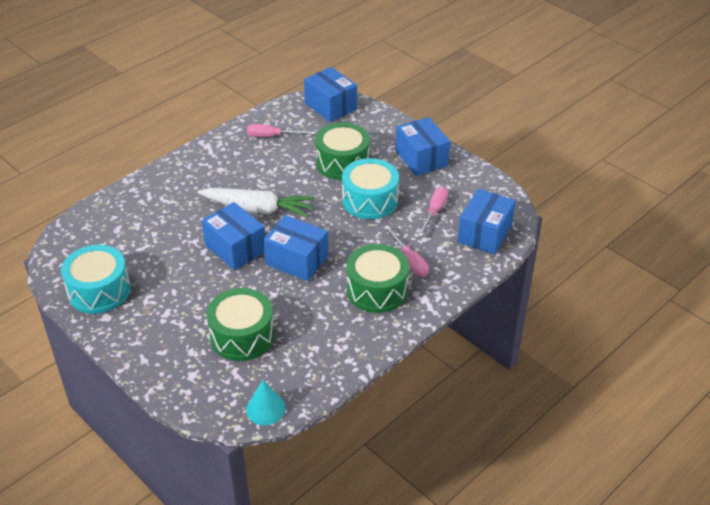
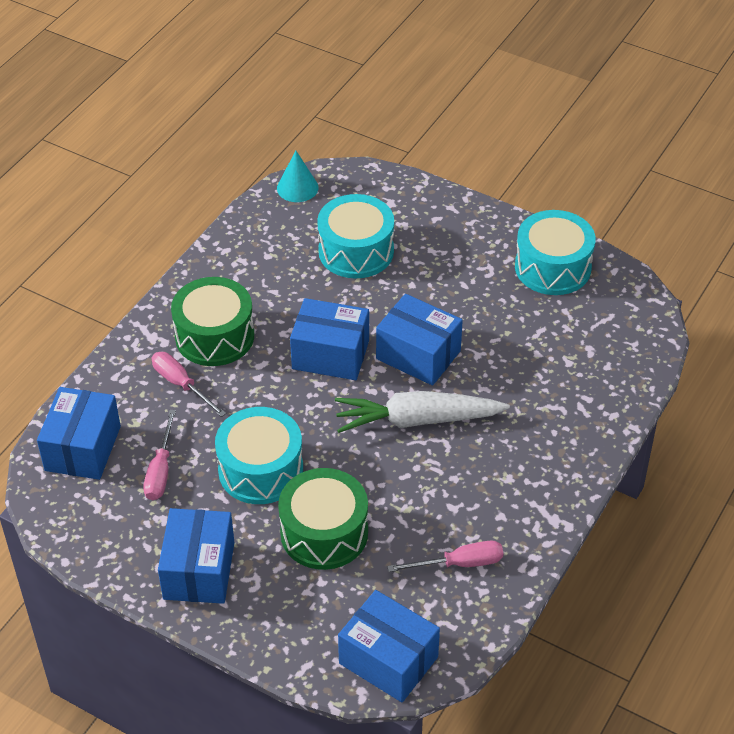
camera: 165 degrees right, 5 degrees up
(242, 336) = (356, 251): green drum -> turquoise drum
(421, 158) = (199, 570): blue box -> blue box turned 45 degrees clockwise

